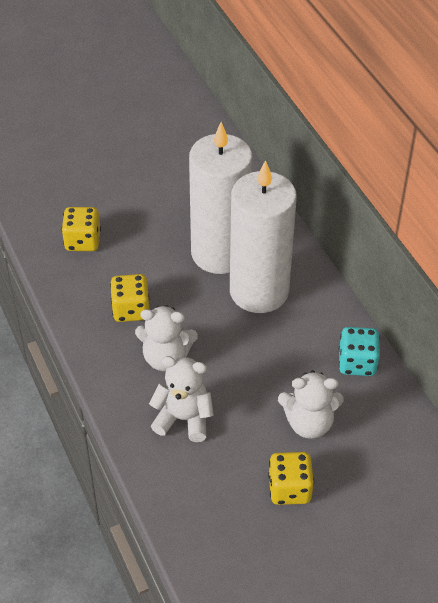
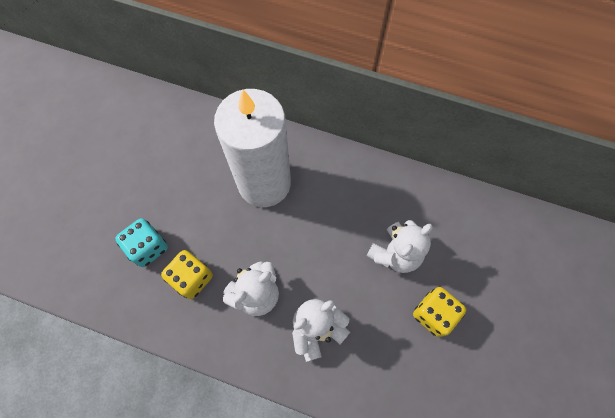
camera: 45 degrees left, 20 degrees up
(83, 241) = (96, 254): yellow dice -> none
(220, 253) = (208, 176): white candle -> none
(357, 363) = (378, 181): turquoise dice -> turquoise dice (148, 247)

